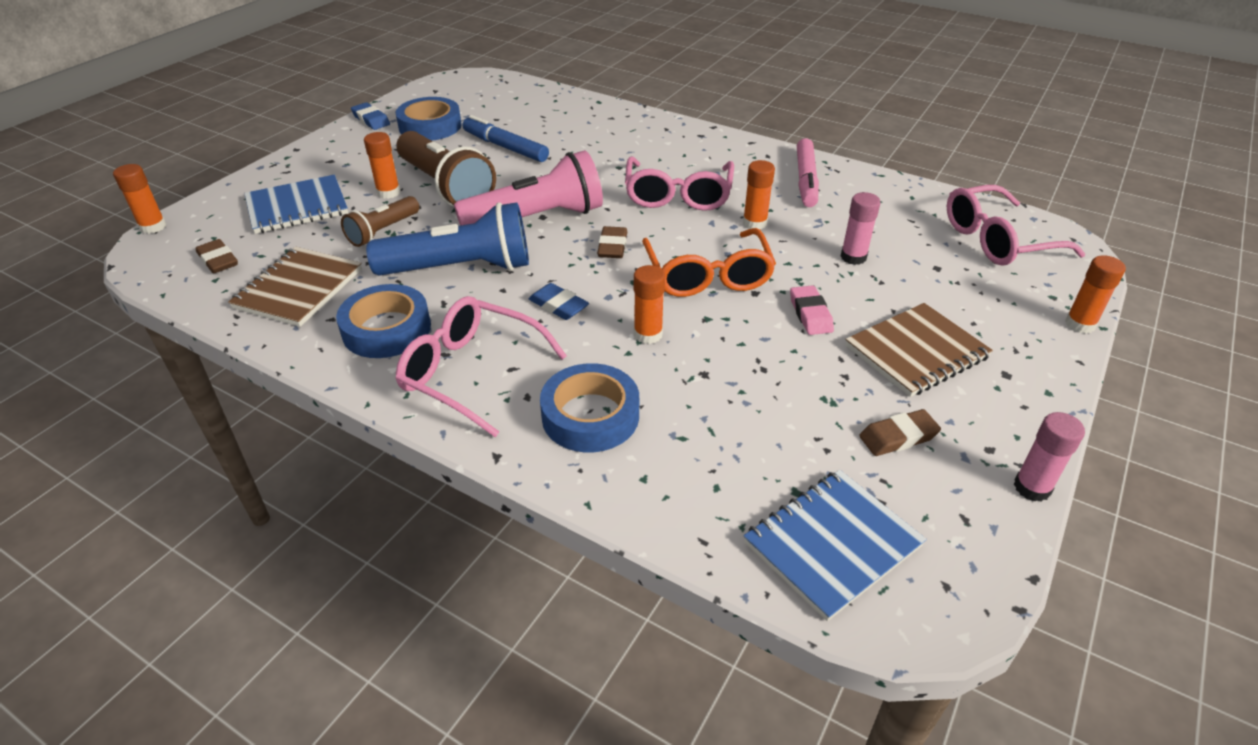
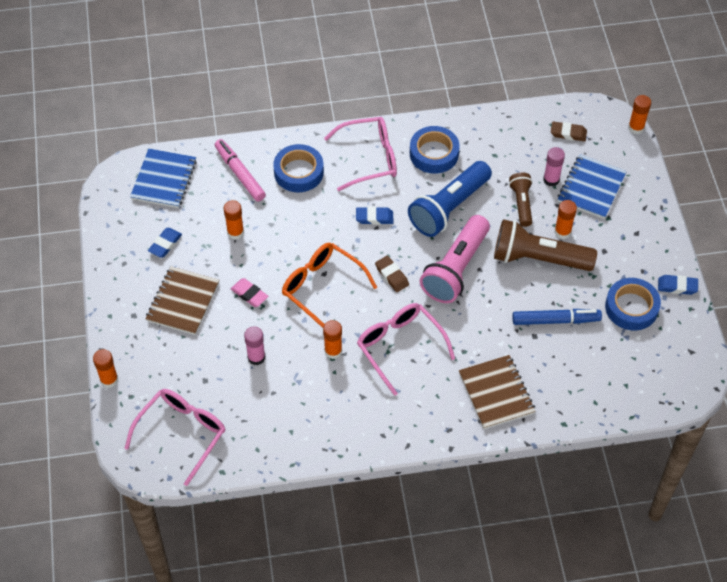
camera: 140 degrees right, 15 degrees up
(299, 289) = (505, 145): brown notebook -> brown notebook (496, 393)
(648, 334) = (315, 229): orange glue stick -> orange glue stick (235, 232)
(805, 180) = (336, 421): pink marker -> pink marker (240, 174)
(898, 437) = (165, 244): brown eraser -> blue eraser
(1032, 487) = (99, 253): pink glue stick -> pink glue stick (551, 179)

